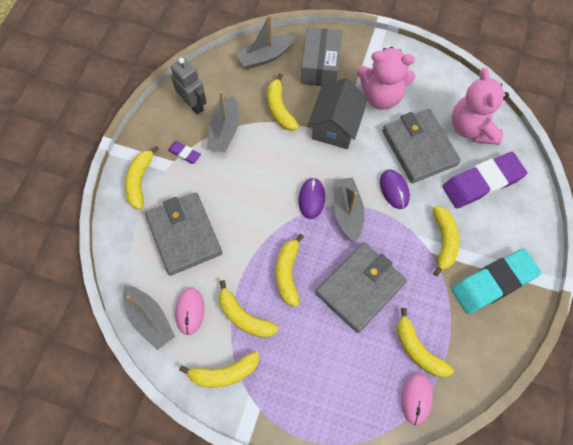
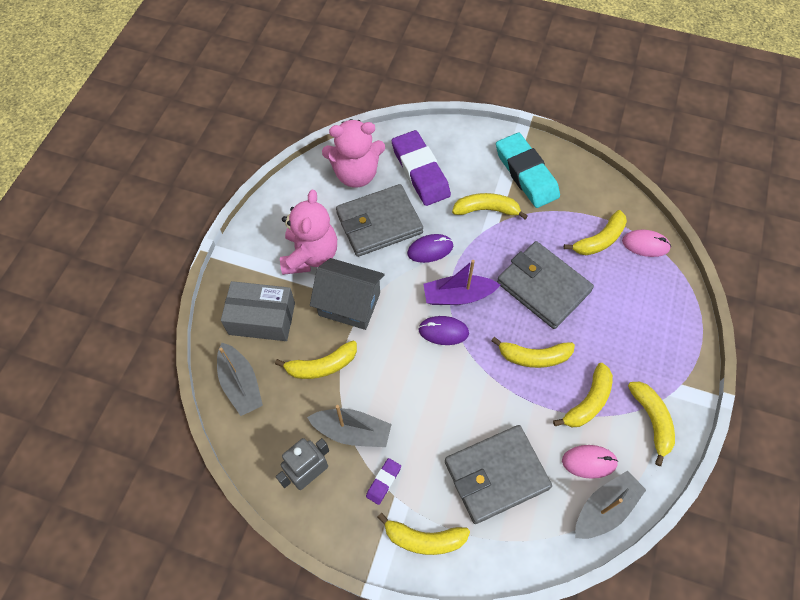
camera: 90 degrees left, 5 degrees down
(347, 212) = (458, 296): grey boat -> purple boat

